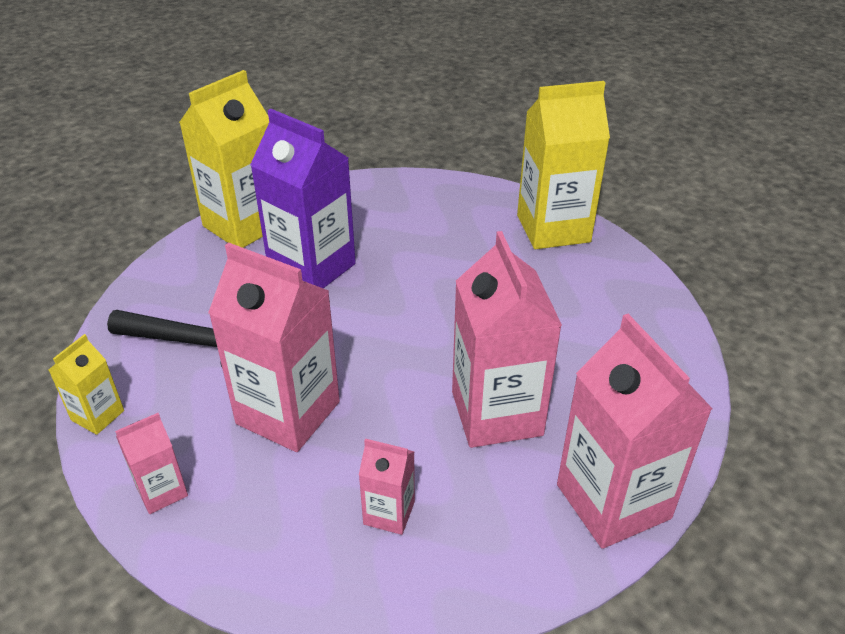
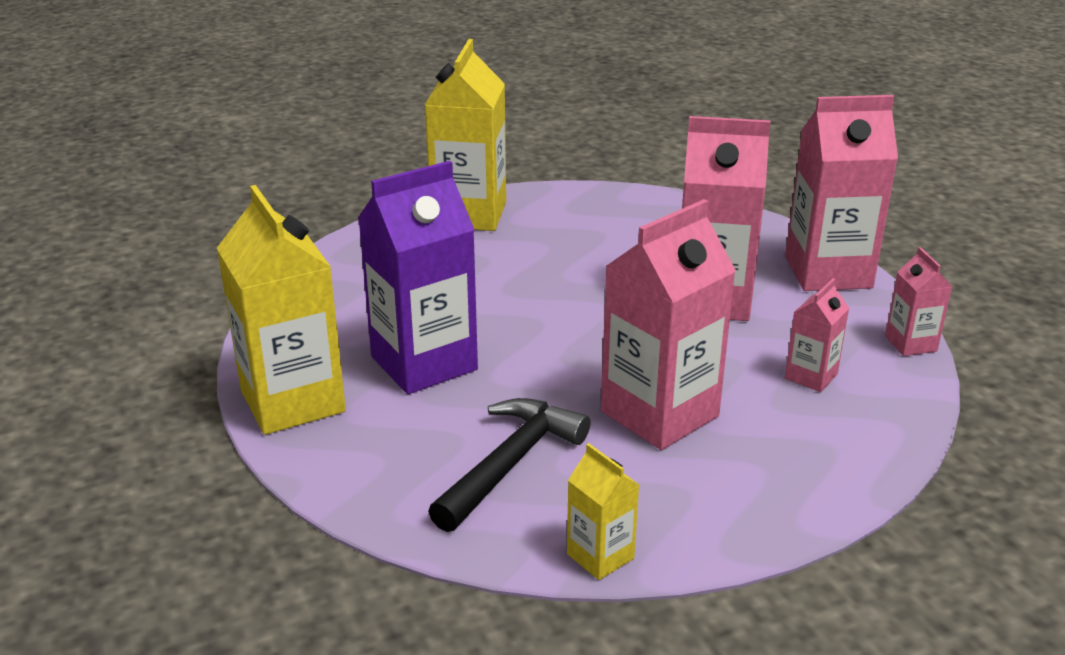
camera: 70 degrees left, 10 degrees down
(162, 491) = (741, 512): pink carton -> pink carton (910, 343)

